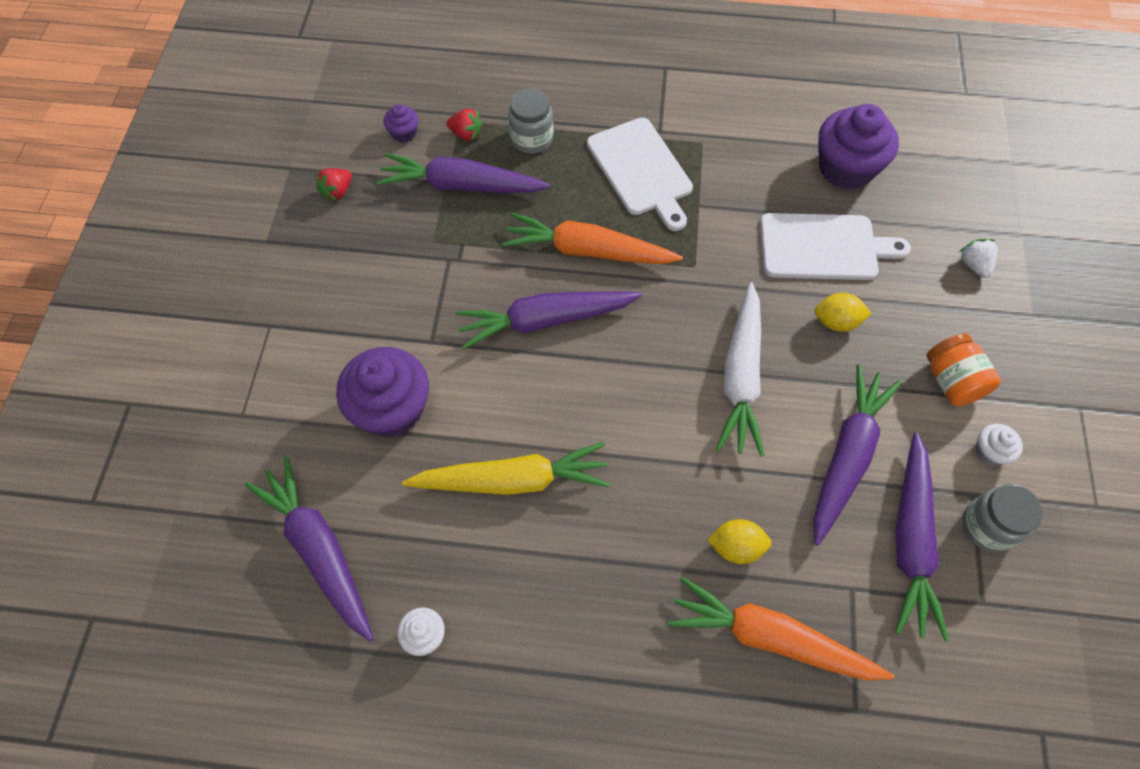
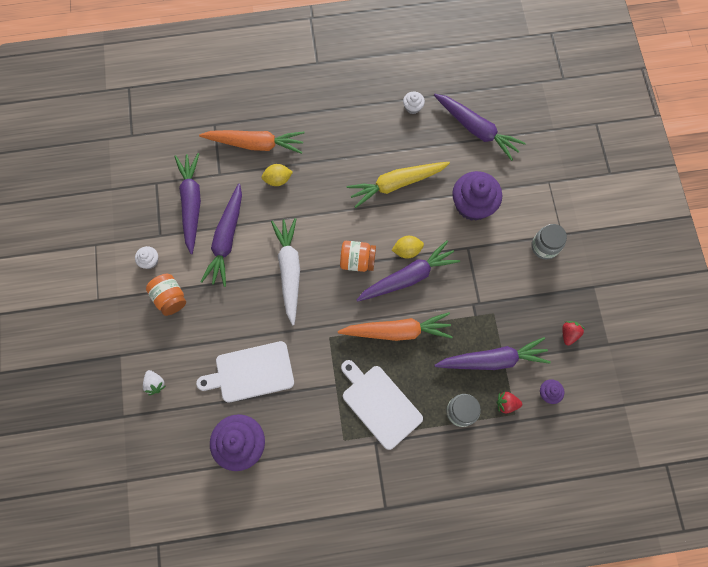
camera: 165 degrees right, 10 degrees up
(621, 365) = (357, 260): none -> orange jar
(836, 322) = (238, 320): yellow lemon -> yellow lemon (407, 250)
(987, 526) = (153, 220): grey jar -> grey jar (544, 246)

